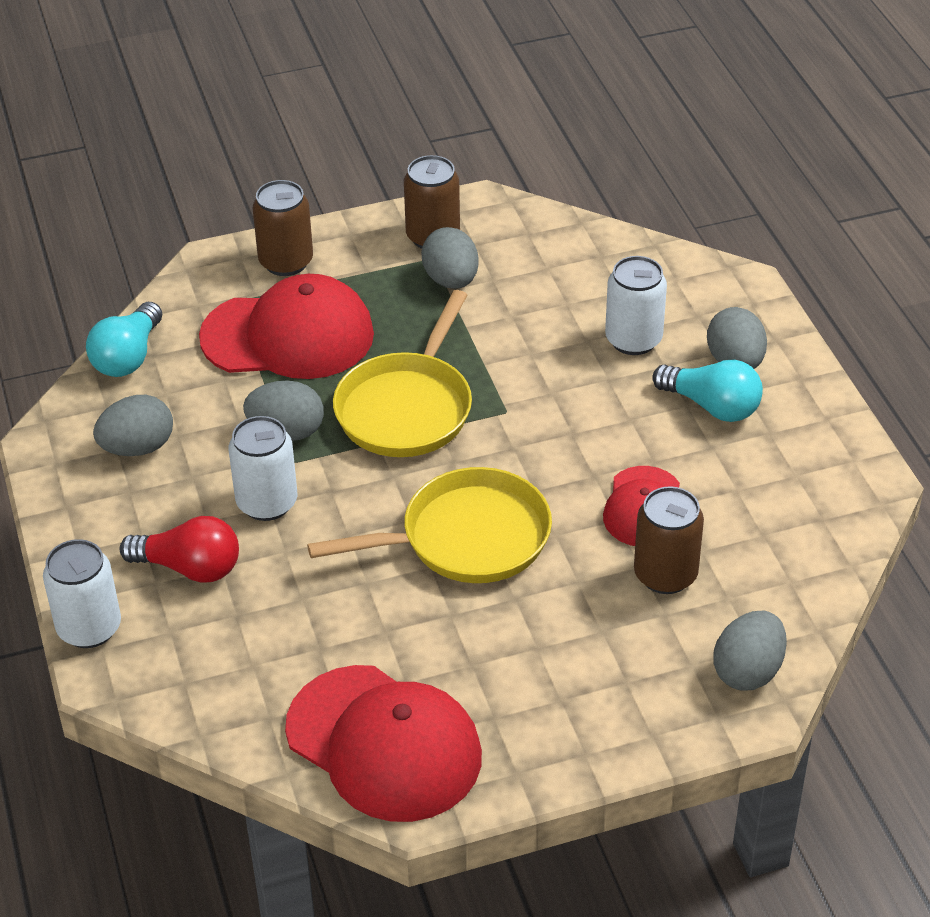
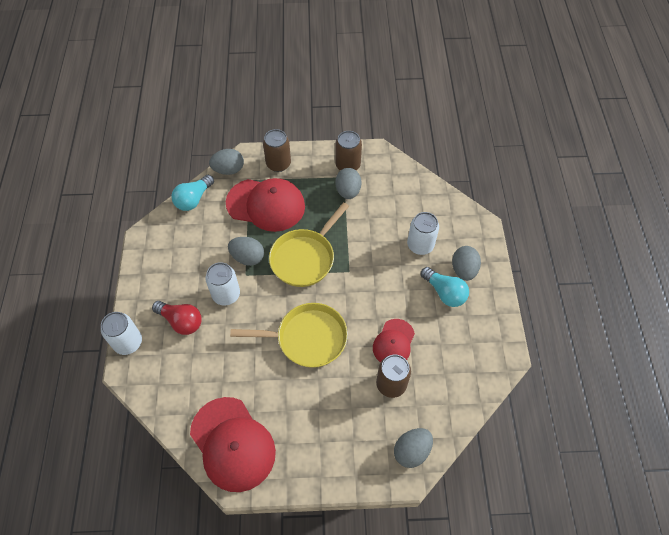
camera: 15 degrees right, 15 degrees up
(138, 448) = (181, 250): grey egg -> grey egg (228, 170)

